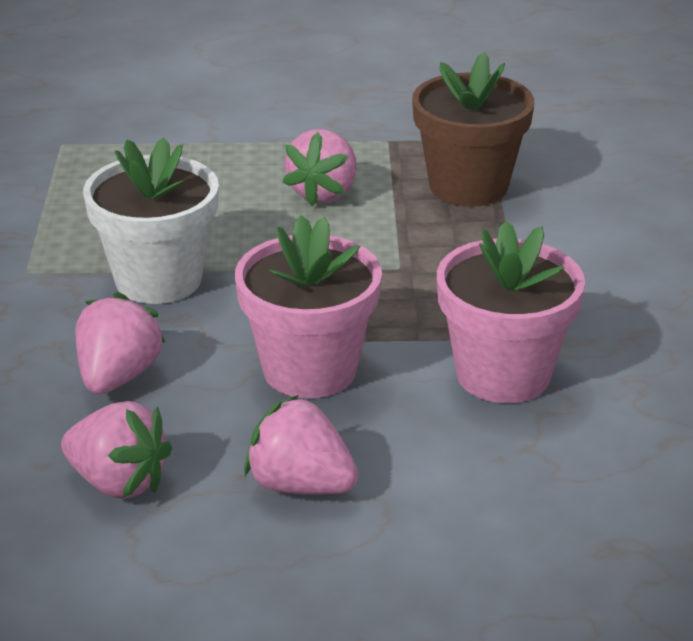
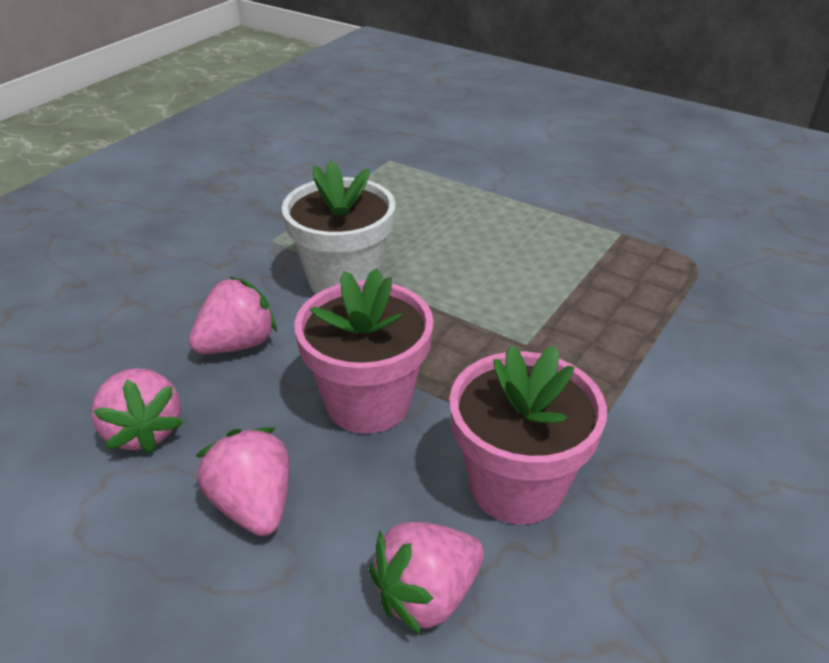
camera: 35 degrees right, 5 degrees up
(324, 193) = (529, 258): pink strawberry -> pink strawberry (427, 595)
(468, 186) = (652, 295): brown flower pot -> none

